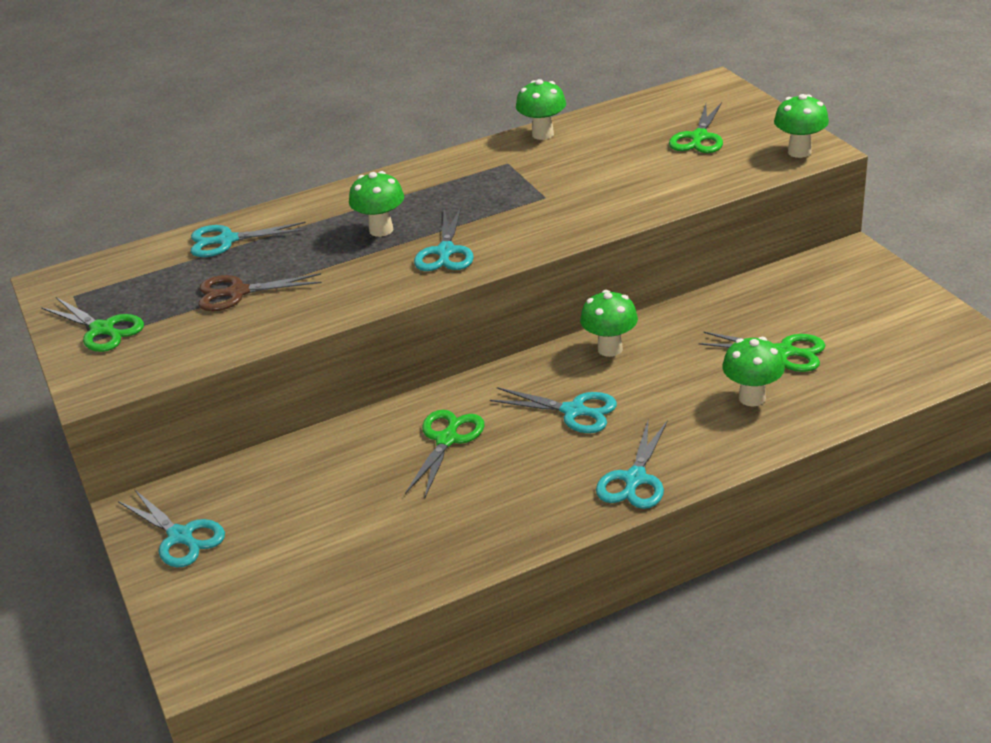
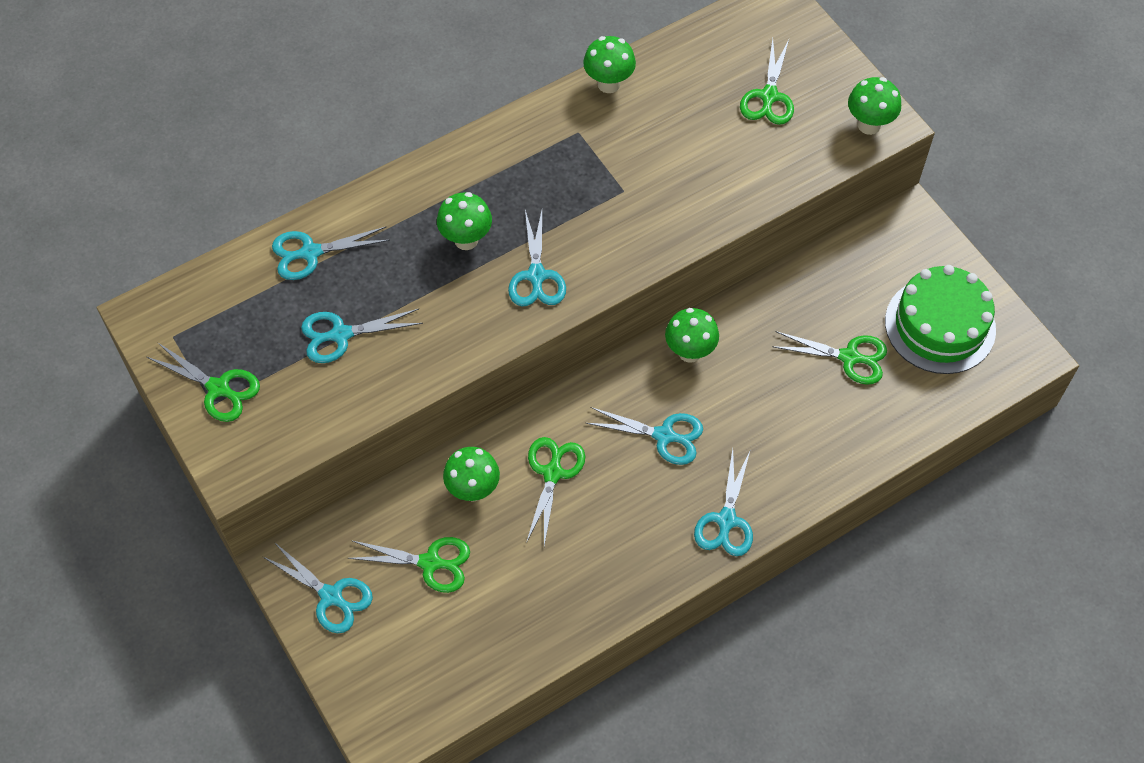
camera: 10 degrees left, 25 degrees up
(238, 292) = (341, 335): brown scissors -> turquoise scissors
(296, 510) = (430, 563): none -> green scissors
(752, 398) = (823, 418): green mushroom -> green mushroom (473, 490)
(885, 328) = (940, 325): none -> green cake

